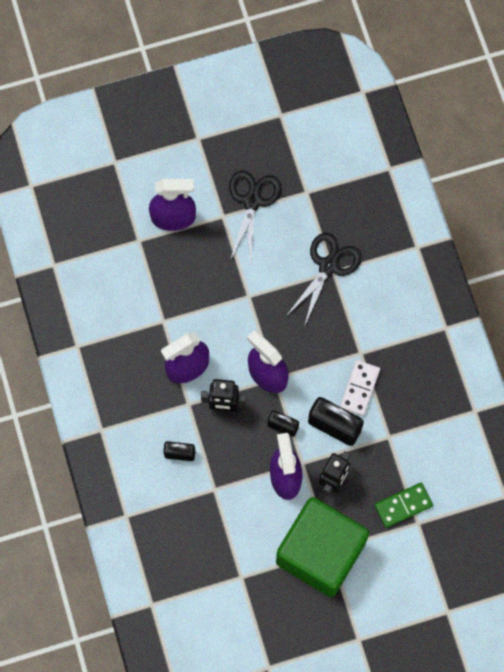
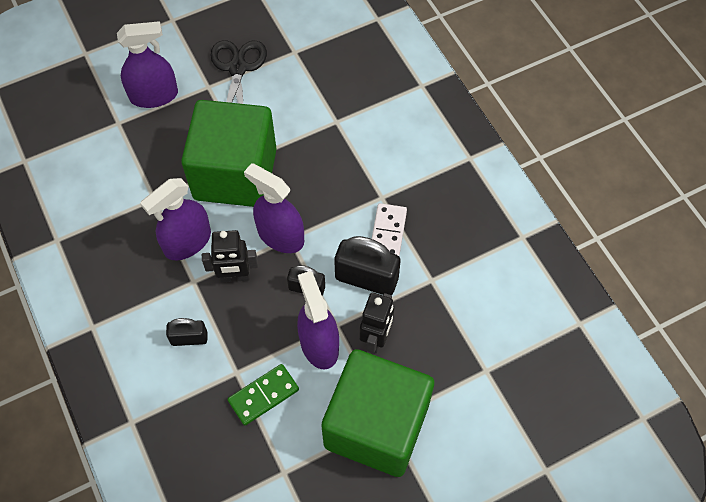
camera: 10 degrees left, 10 degrees down
(236, 309) = (235, 174): none -> green cube
(328, 266) = (330, 117): black scissors -> none
(403, 505) = (464, 353): green domino -> green domino (263, 395)

